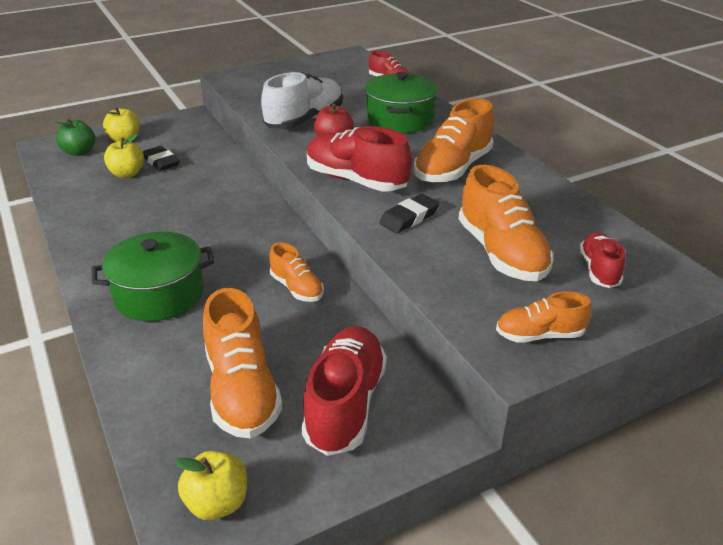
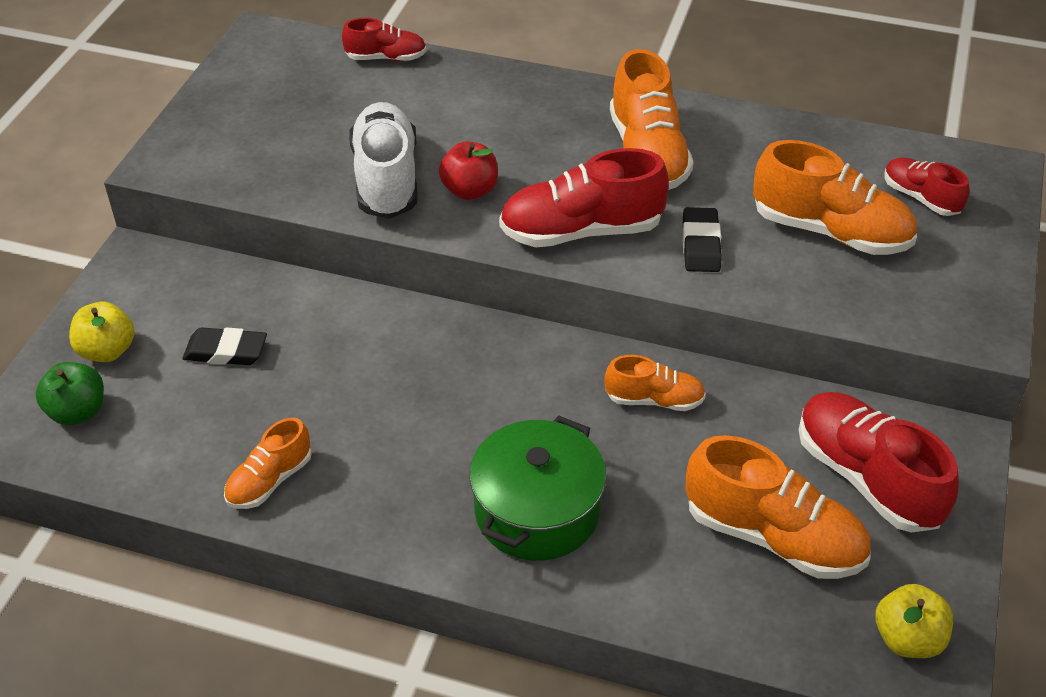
camera: 45 degrees left, 10 degrees up
(127, 174) = (213, 397): yellow apple -> none
(400, 119) = (492, 114): green pot -> none
(539, 335) = (967, 297): orange shoe -> orange shoe (270, 481)

